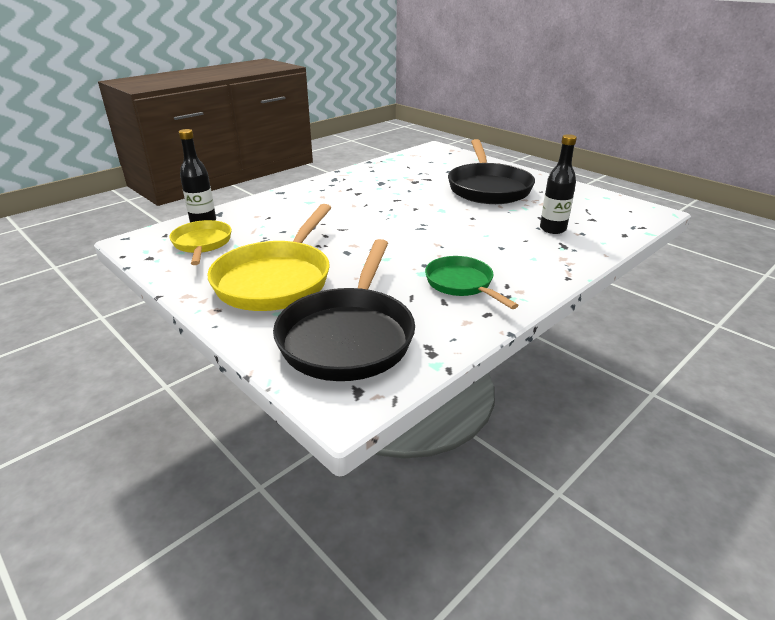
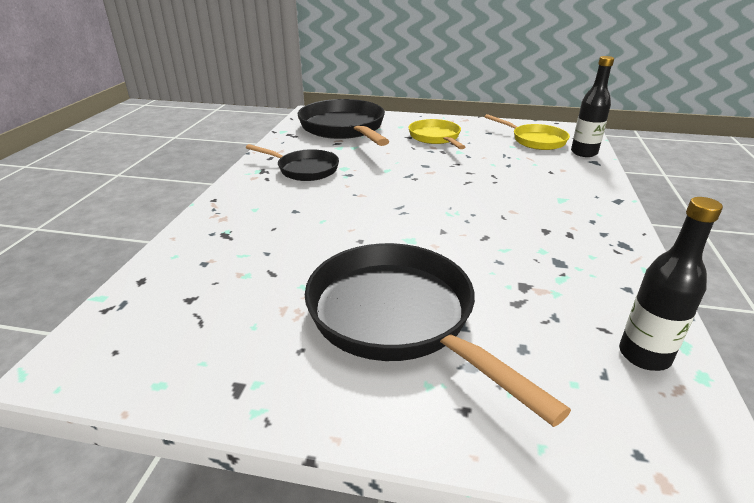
camera: 145 degrees right, 0 degrees up
(276, 280) = (435, 138): yellow pan -> yellow pan, size x0.58
(461, 284) = (304, 169): green pan -> black pan
(553, 229) = (246, 257): black bottle -> black bottle (644, 355)

